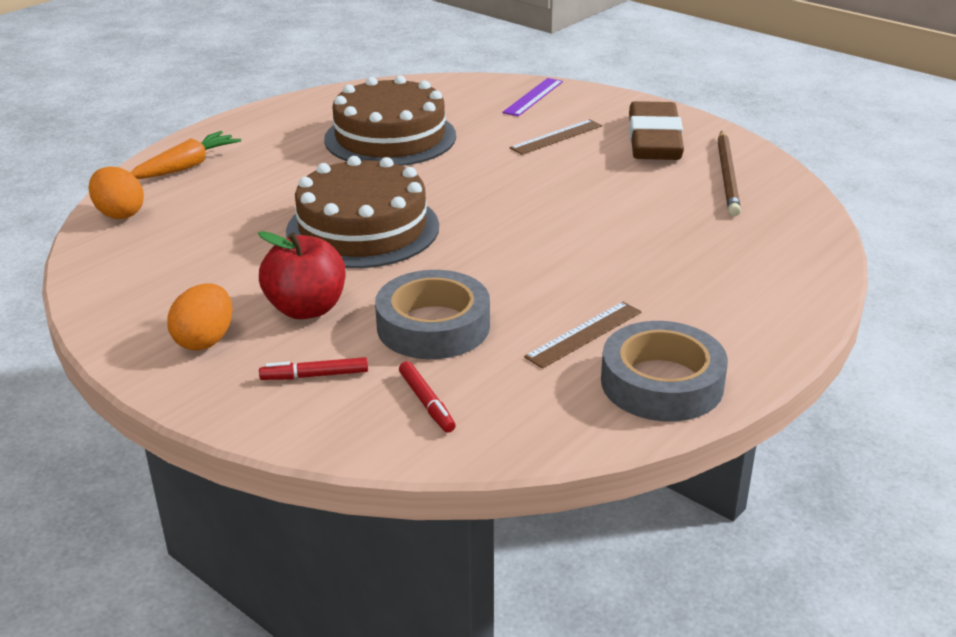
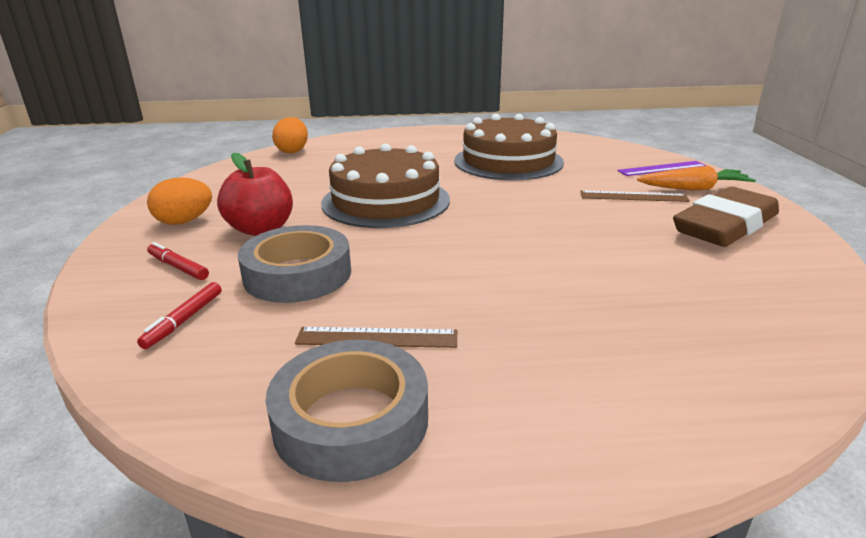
camera: 45 degrees right, 5 degrees down
(186, 166) = (368, 141): orange carrot -> orange carrot (694, 189)
(727, 176) = (760, 278): brown pencil -> none

